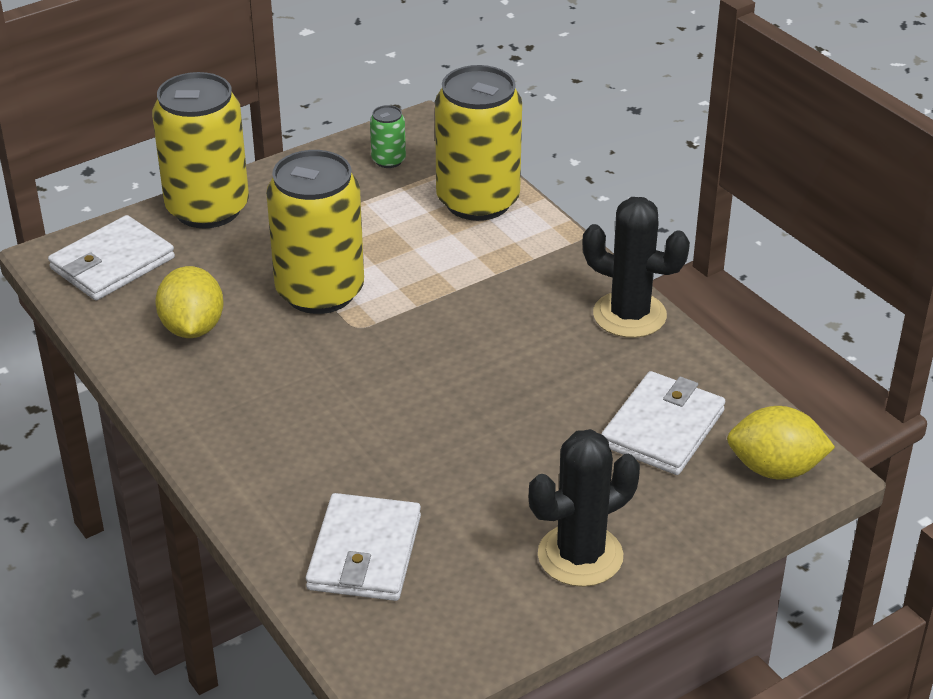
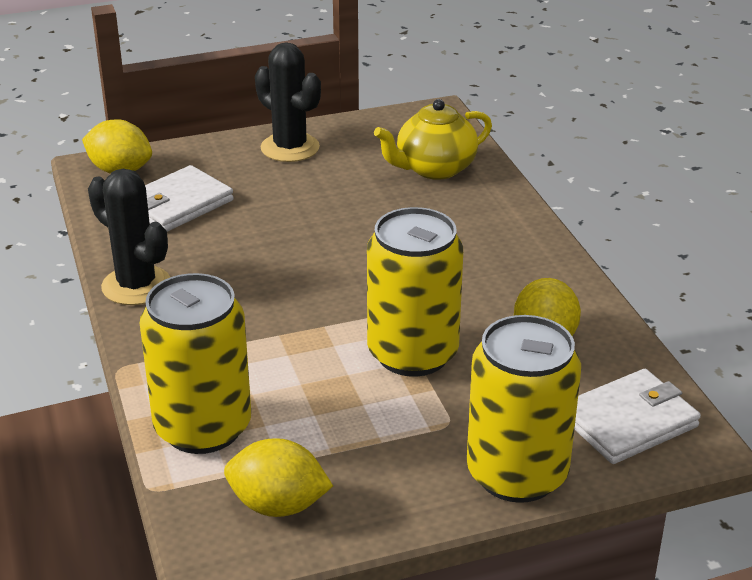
camera: 165 degrees left, 5 degrees down
(364, 553) = (434, 168): white wallet -> yellow teapot
(388, 160) = (278, 505): green can -> yellow lemon
(580, 556) = (290, 148): black cactus -> black cactus turned 60 degrees clockwise

